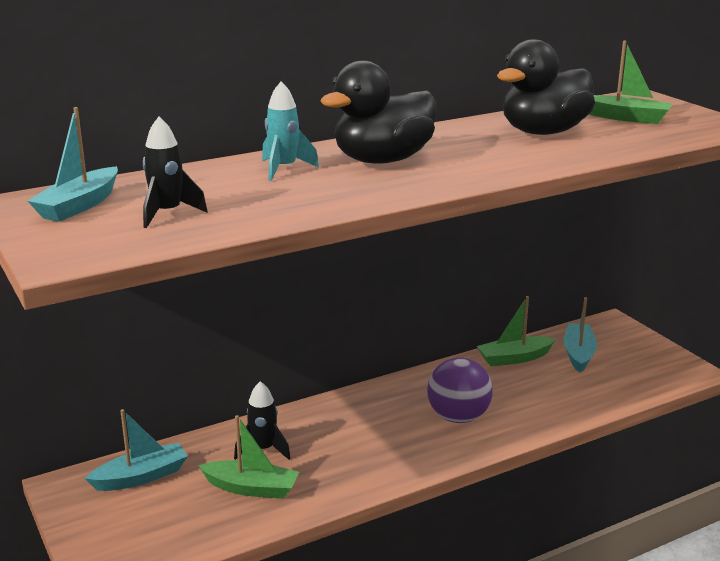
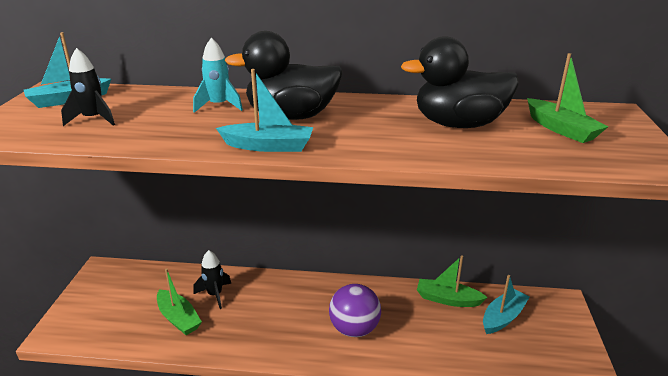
camera: 35 degrees right, 5 degrees up
(141, 477) = (138, 282): turquoise boat -> turquoise boat (268, 146)

